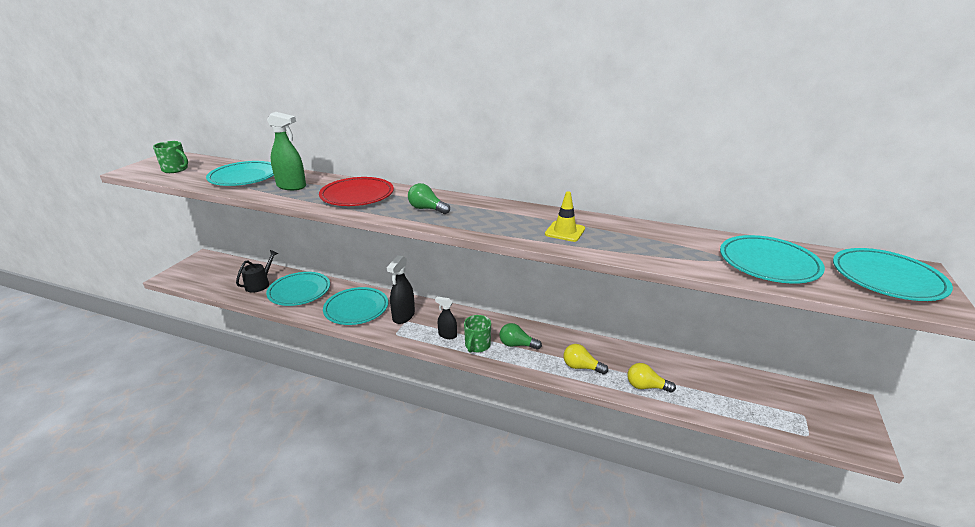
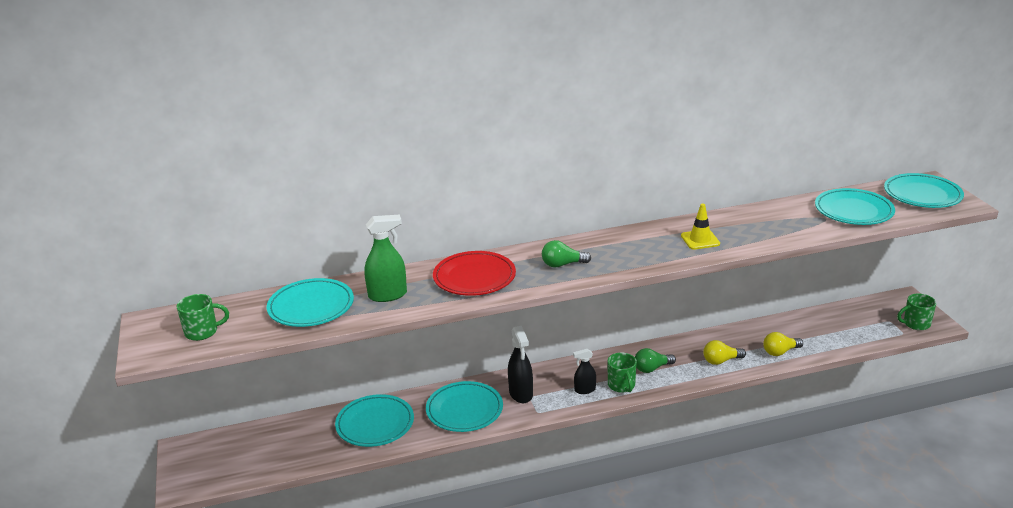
camera: 35 degrees left, 0 degrees up
(259, 284) = (314, 439): black watering can -> none
(835, 433) = (915, 324): none -> green mug

